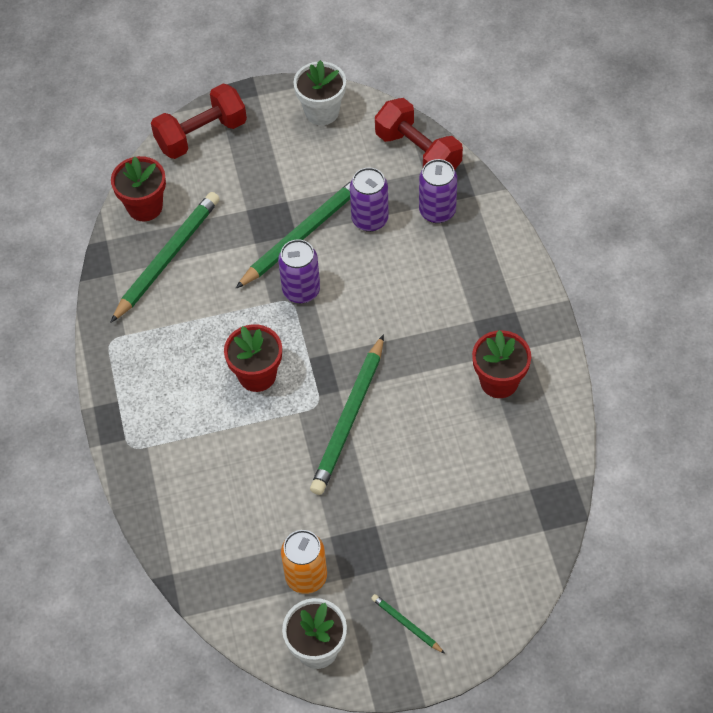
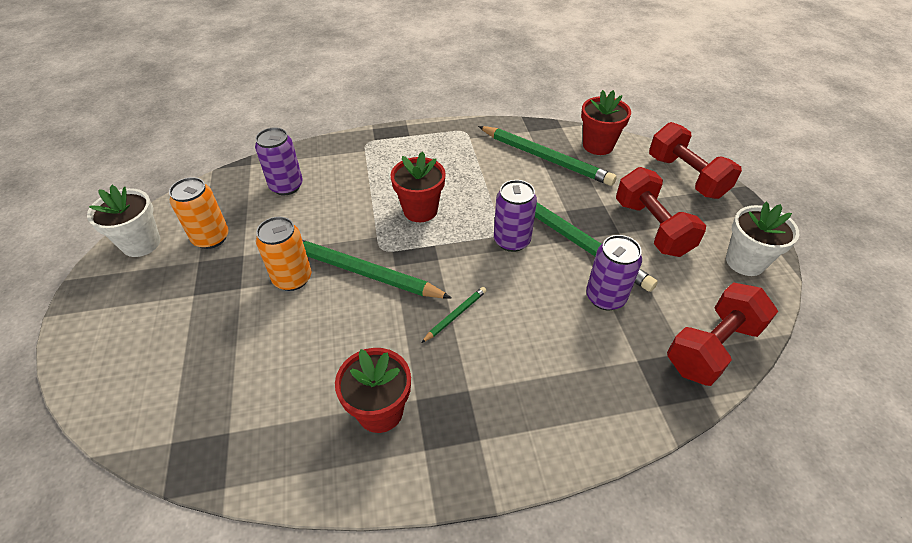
camera: 90 degrees right, 10 degrees down
(279, 174) = (652, 228): none -> red dumbbell
(361, 479) = (292, 278): none -> orange can
(406, 624) = (129, 306): green pencil -> green pencil (456, 315)
(437, 211) = (626, 362): purple can -> purple can (286, 186)

